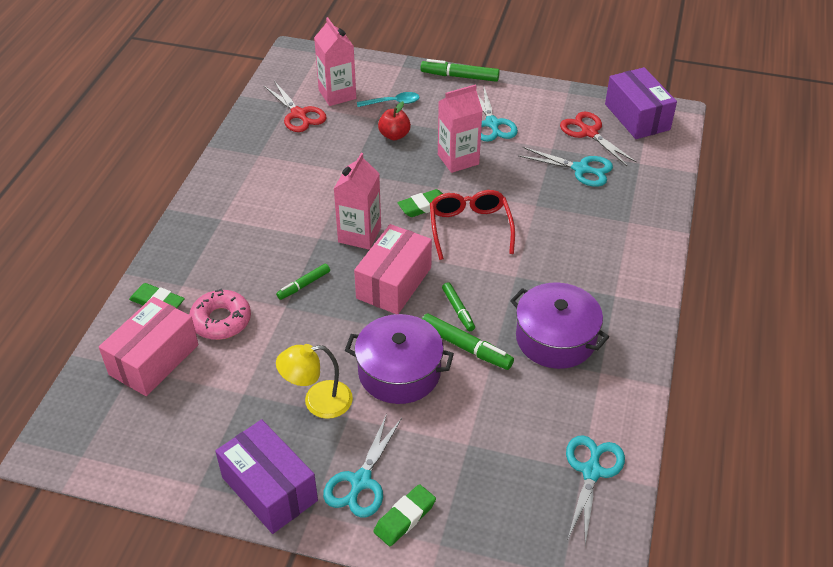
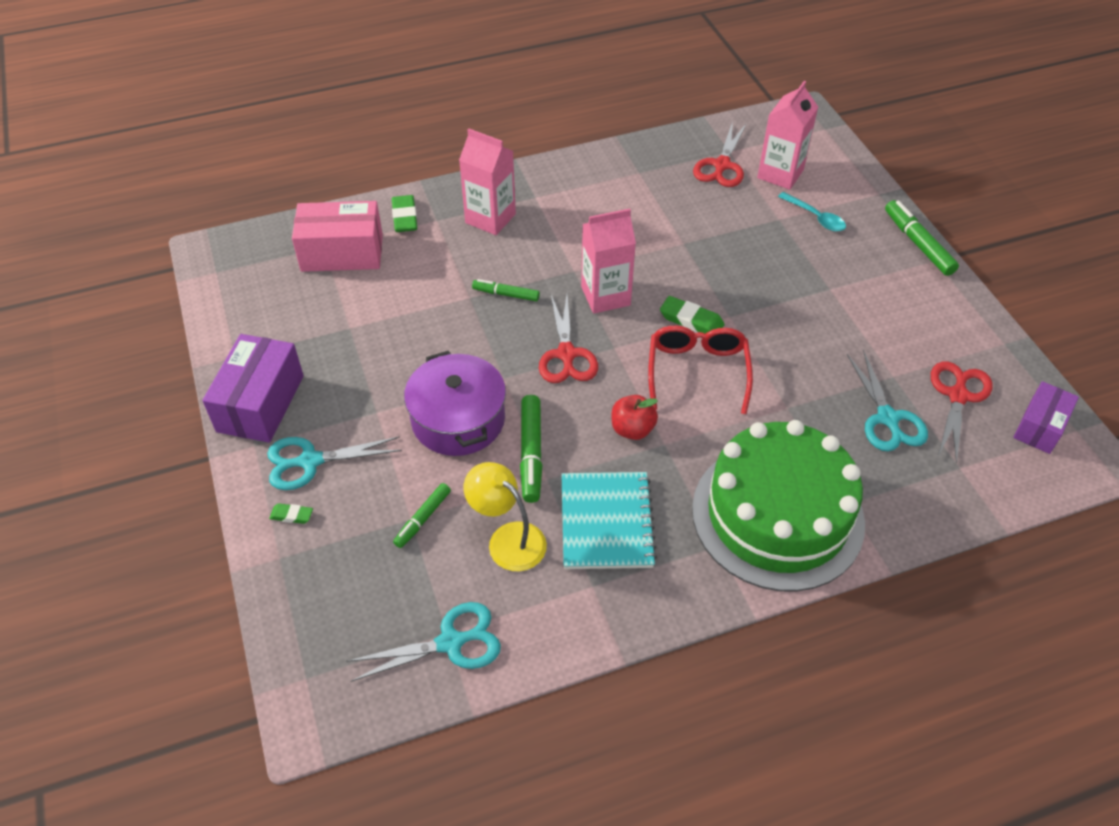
camera: 55 degrees right, 5 degrees up
(221, 320) = (418, 266): pink donut -> none
(318, 401) = (378, 381): yellow lamp -> yellow lamp (508, 539)
(394, 135) = (769, 245): red apple -> red apple (632, 429)
(394, 283) = (566, 354): pink box -> red scissors
(404, 518) = (292, 515): green eraser -> green eraser, size x0.59
(458, 159) = (788, 310): pink carton -> pink carton (490, 218)
(458, 310) = (575, 422): green marker -> green marker (423, 519)
(470, 228) = (697, 371): red glasses -> red glasses turned 45 degrees counterclockwise
(492, 124) = (874, 308): turquoise scissors -> none
(555, 338) = (606, 522): purple pot -> turquoise notebook
(613, 256) = (777, 515): none -> green cake
(637, 117) = (1040, 427): purple box -> purple box, size x0.63

